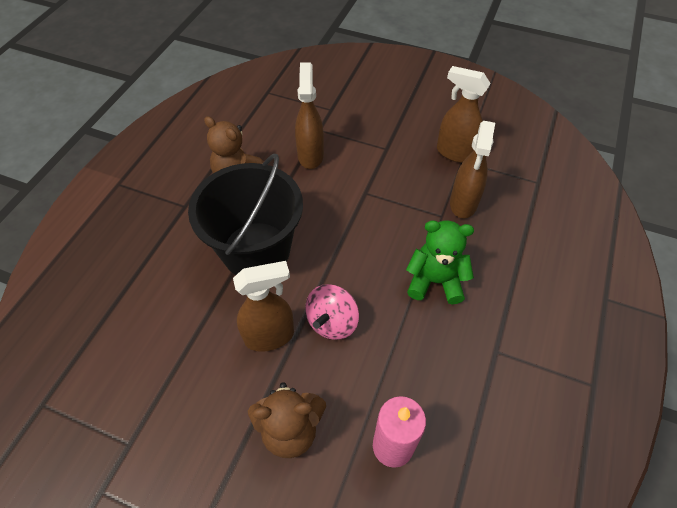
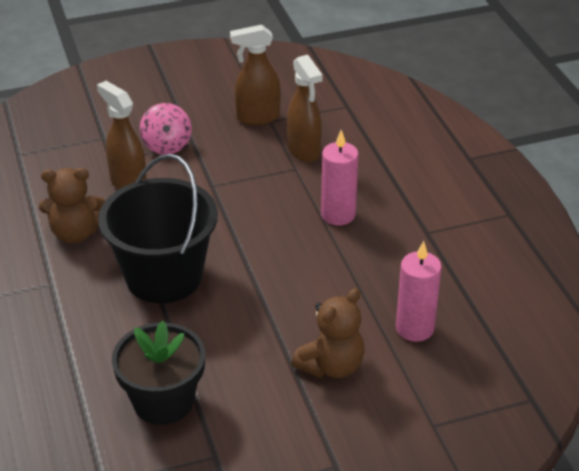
camera: 40 degrees left, 15 degrees down
(147, 362) = (163, 401): none -> black flower pot
(270, 336) = (247, 323): brown spray bottle -> none
(332, 322) = (287, 286): pink spinning top -> pink spinning top (167, 145)
(435, 281) = (338, 215): green teddy bear -> pink candle

